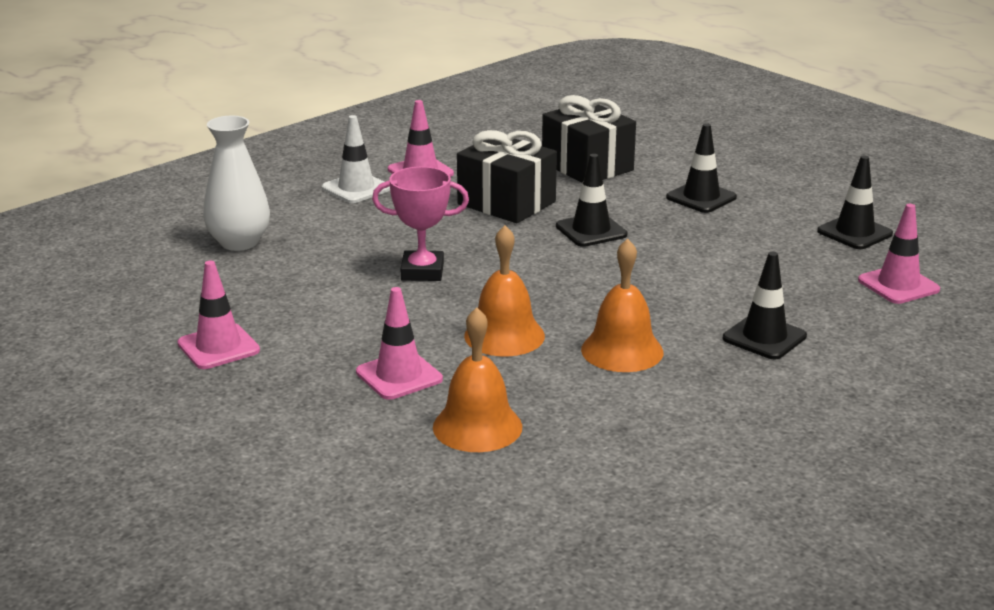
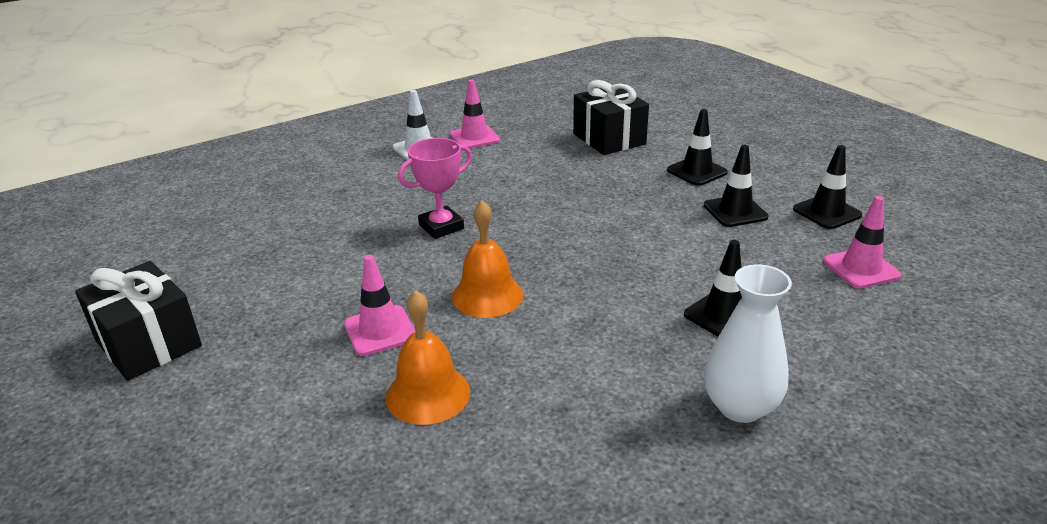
camera: 10 degrees right, 5 degrees up
(218, 347) = (243, 288): pink traffic cone -> none
(239, 242) = (308, 191): white vase -> white vase (740, 406)
(422, 272) = (441, 227): pink trophy -> pink trophy turned 45 degrees counterclockwise
(506, 203) = (533, 168): black gift -> black gift (148, 343)
(591, 231) = (595, 197): black traffic cone -> black traffic cone (735, 211)
(622, 350) = (587, 320): orange bell -> none

